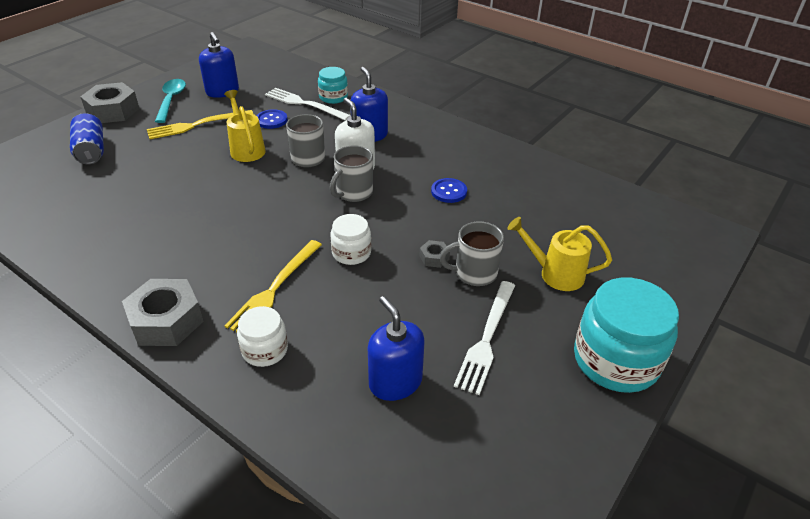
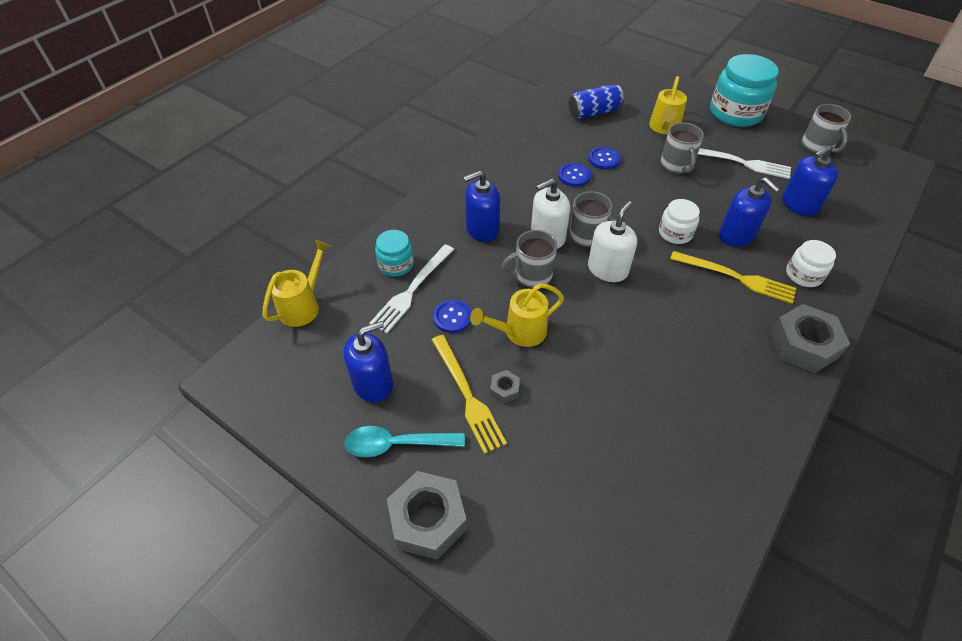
camera: 90 degrees left, 10 degrees up
(91, 150) = (542, 511): blue can -> blue can (593, 112)
(300, 66) = (303, 305): none -> yellow watering can
(306, 200) = (607, 269): none -> white soap dispenser
(342, 303) = (736, 235): none -> blue soap dispenser
(434, 258) = (665, 185): grey nut -> grey nut (504, 389)
(480, 215) = (604, 159): none -> blue button
(543, 451) = (817, 146): none -> grey mug

